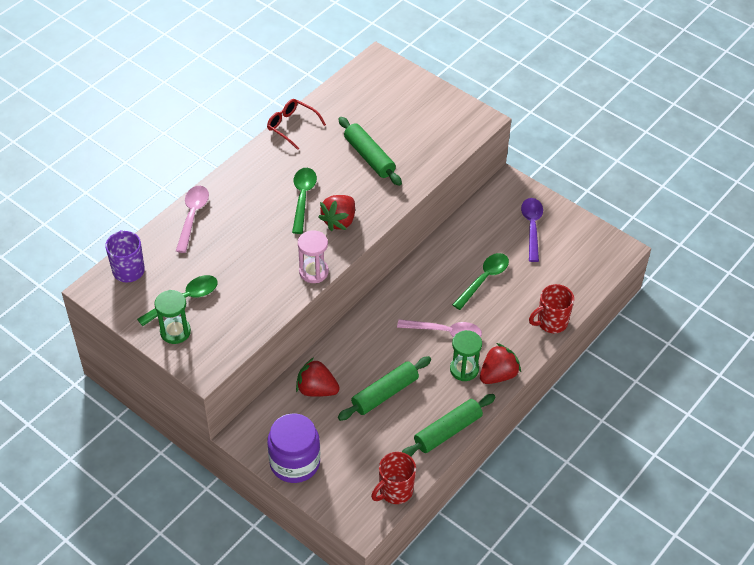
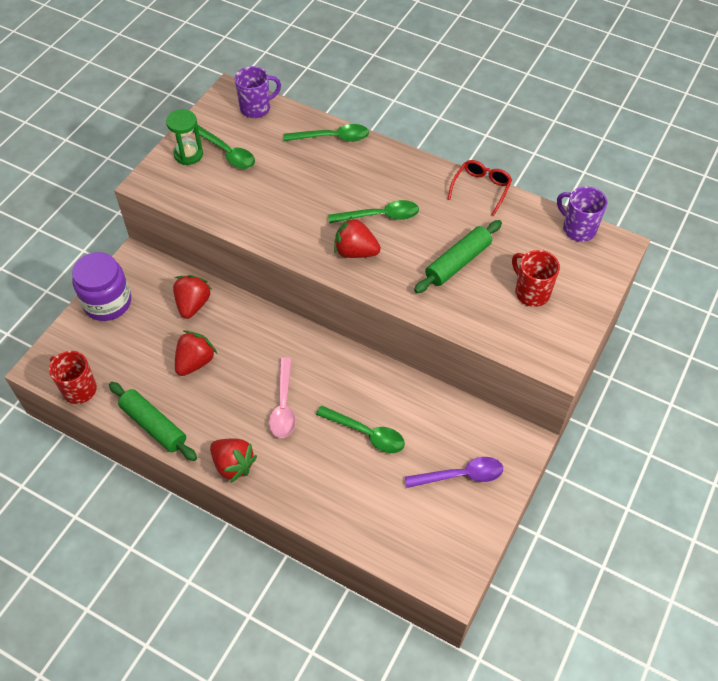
camera: 80 degrees right, 5 degrees up
(192, 216) = (332, 137): pink spoon -> green spoon
(313, 272) = (280, 242): pink hourglass -> none
(354, 78) = (578, 229): none -> purple mug
(385, 393) = (195, 362): green rolling pin -> red strawberry
(464, 369) = (236, 430): green hourglass -> none
(551, 322) = (317, 513): red mug -> red mug (531, 292)

